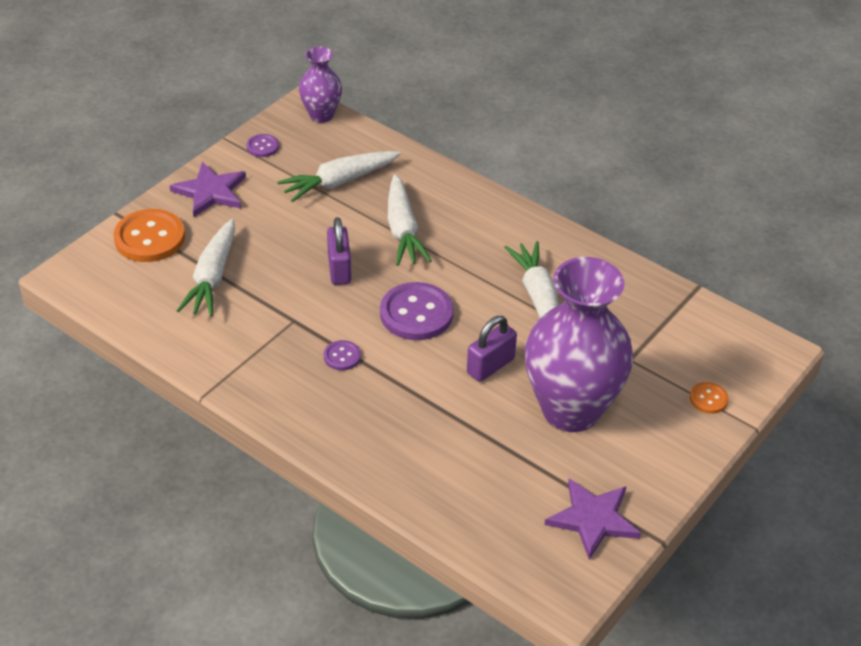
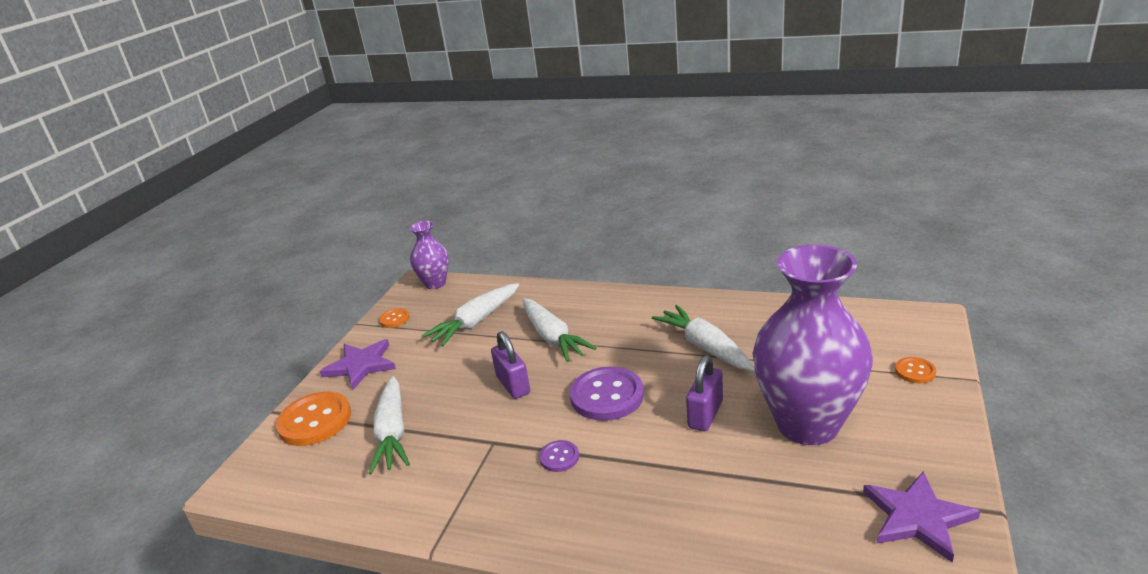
camera: 15 degrees left, 15 degrees down
(262, 147) = (394, 319): purple button -> orange button

